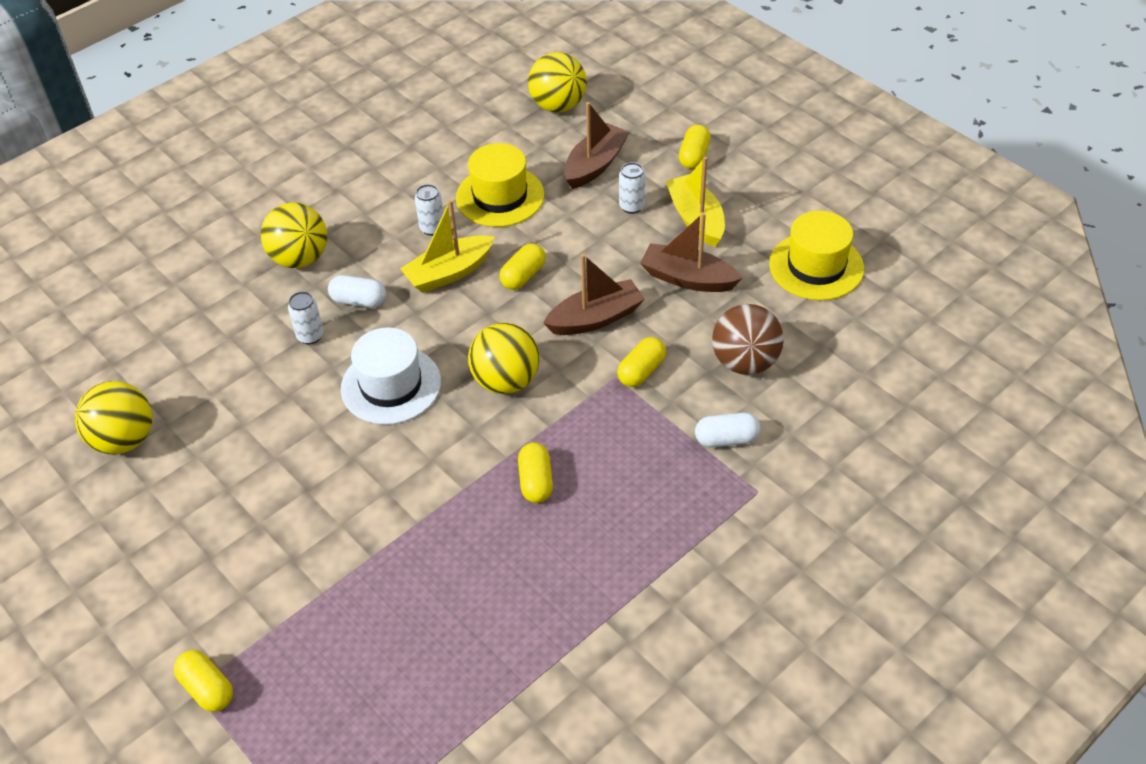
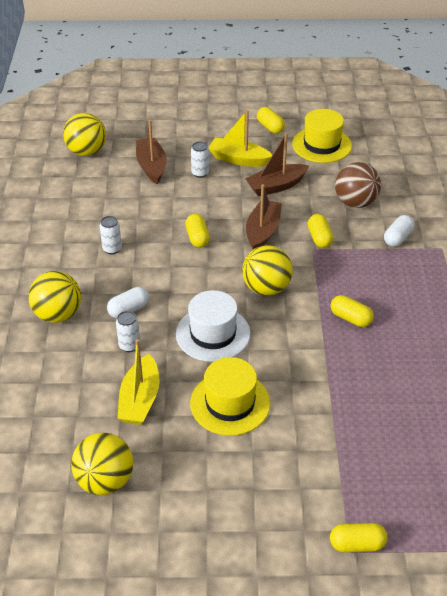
camera: 50 degrees left, 5 degrees down
(449, 273) = (156, 262): yellow boat -> yellow boat (140, 399)
(500, 196) = (125, 211): yellow hat -> yellow hat (230, 403)
(694, 156) = (194, 134): yellow capsule -> yellow capsule (270, 127)

